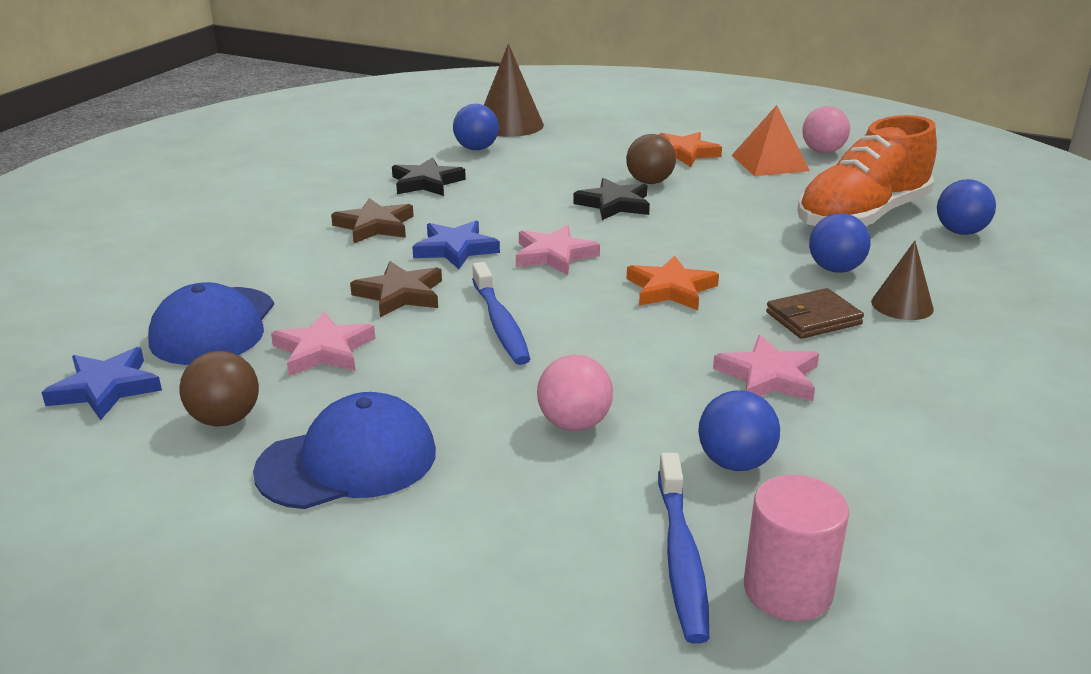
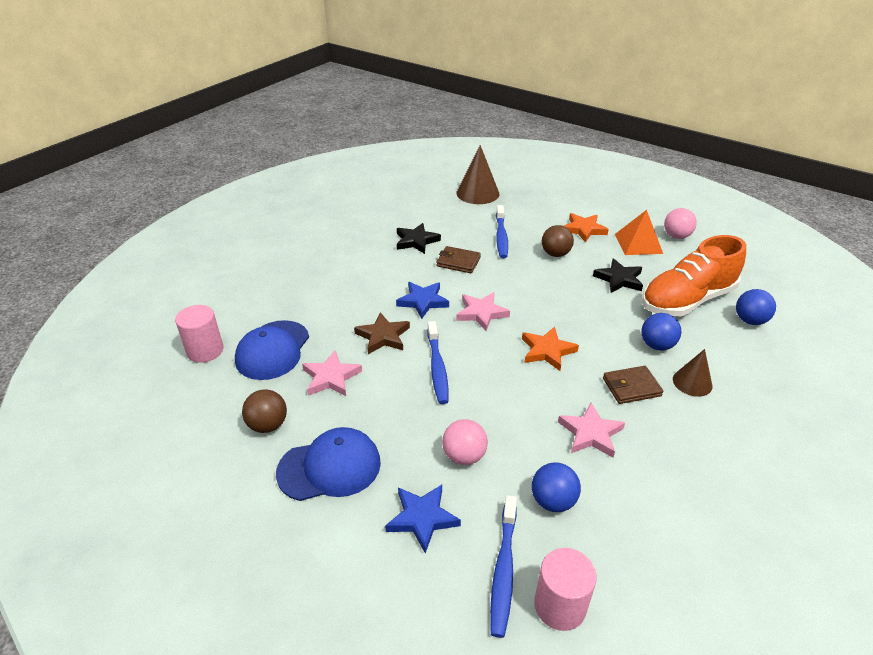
camera: 10 degrees right, 10 degrees up
(91, 337) = (205, 351): none -> pink cylinder
(105, 388) = (207, 392): blue star -> blue star (422, 518)
(375, 226) = (378, 276): brown star -> none
(476, 149) = (452, 213): blue ball -> none
(500, 201) = (458, 262): none -> brown wallet
(560, 169) = (501, 236): none -> blue toothbrush
(614, 204) = (528, 272): black star -> black star (619, 279)

